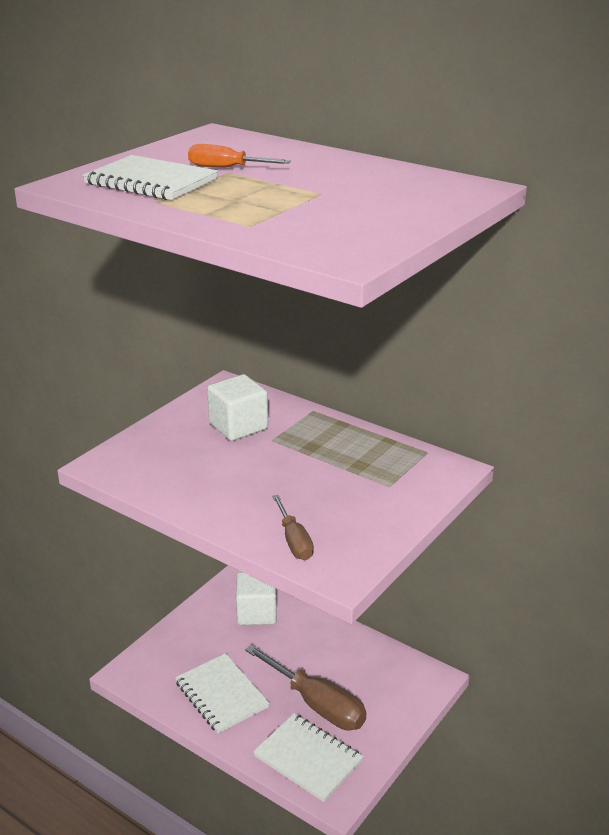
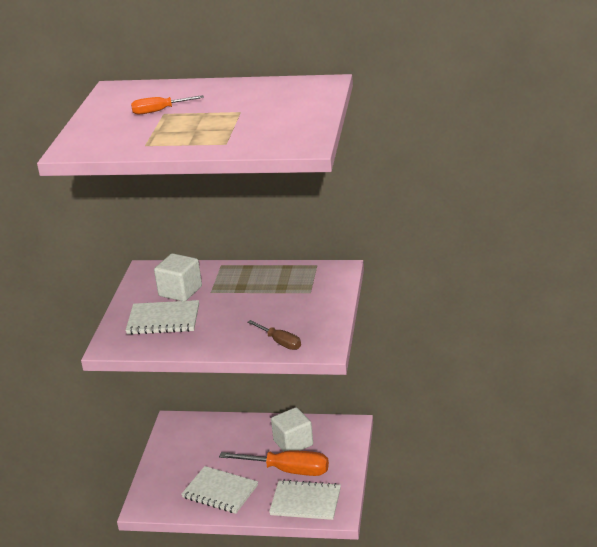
camera: 25 degrees left, 0 degrees up
(151, 182) = (124, 133): white notebook -> white notebook (163, 320)
(256, 612) = (204, 434): white cube -> white cube (293, 443)
(316, 704) = (287, 470): brown screwdriver -> orange screwdriver

